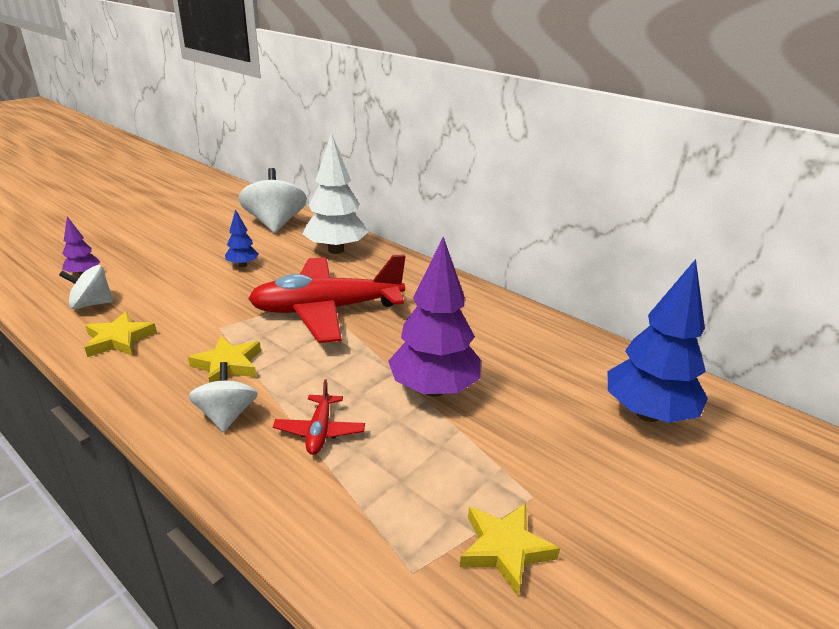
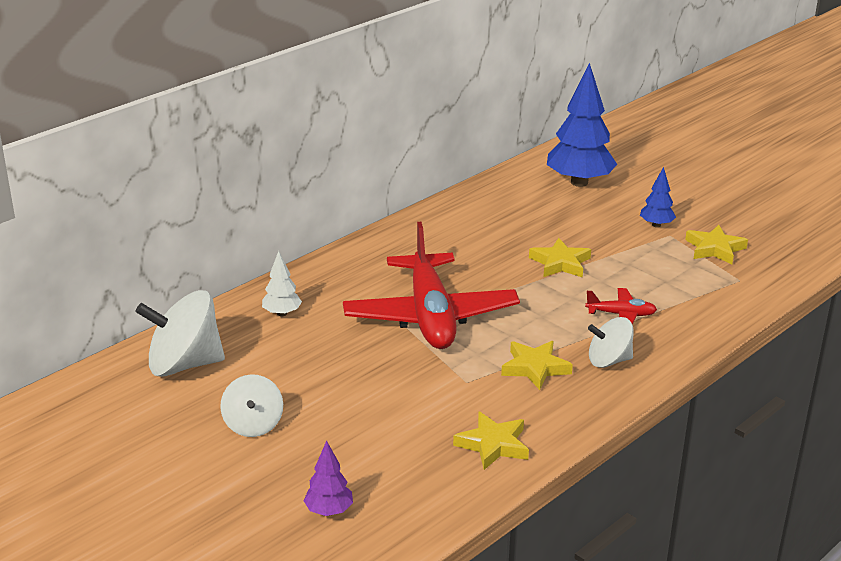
camera: 85 degrees left, 0 degrees up
(91, 304) = (413, 484): white spinning top -> white spinning top (253, 425)
(243, 265) = (316, 380): blue tree -> blue tree (656, 225)
(336, 250) = (282, 313): white tree -> white tree, size x0.48
(433, 389) = (560, 263): purple tree -> yellow star

